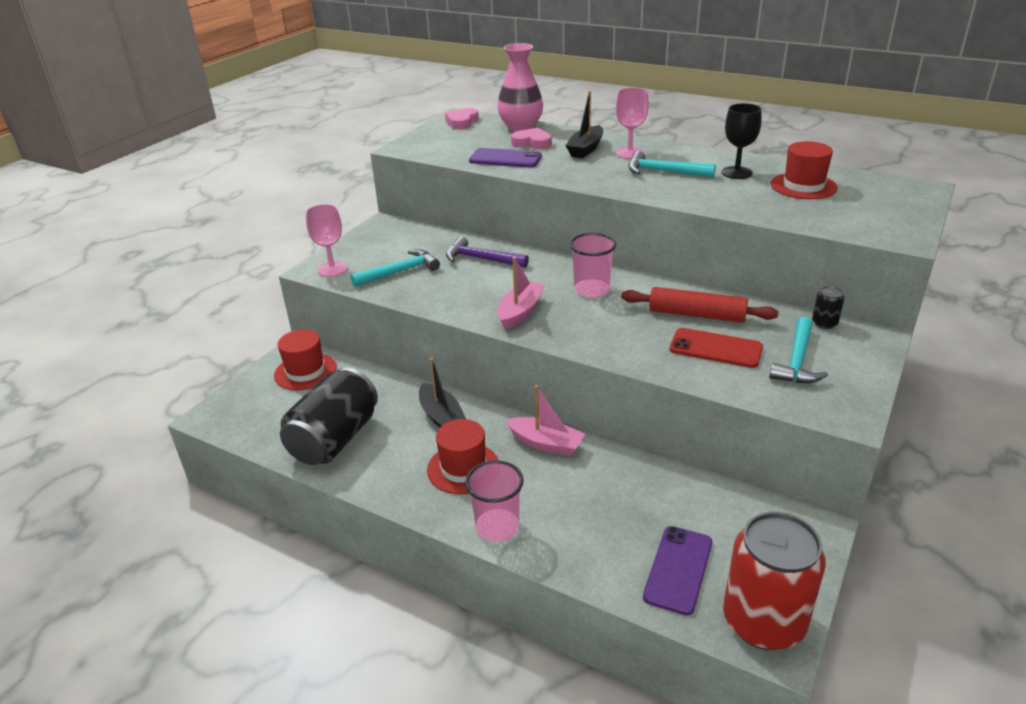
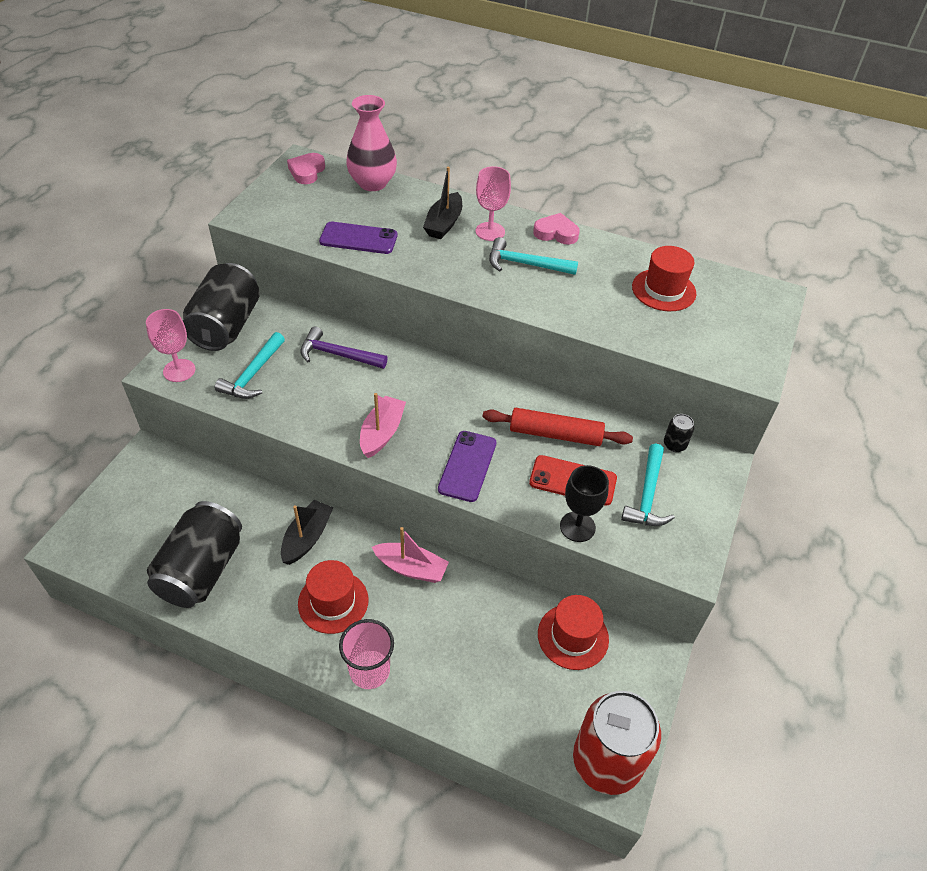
camera: 10 degrees left, 15 degrees up
(305, 371) = (161, 481): red hat -> red hat (573, 636)
(379, 240) = (226, 326): none -> black can
(400, 272) = (253, 374): turquoise hammer -> turquoise hammer turned 150 degrees clockwise
(441, 417) = (307, 538): black boat -> black boat turned 120 degrees counterclockwise
(532, 143) = (386, 211): pink heart -> pink heart (556, 233)
(591, 290) = (452, 400): pink cup -> none
(678, 569) = (534, 710): purple phone -> purple phone (467, 466)
(736, 173) = (598, 267): black goblet -> black goblet (577, 527)

